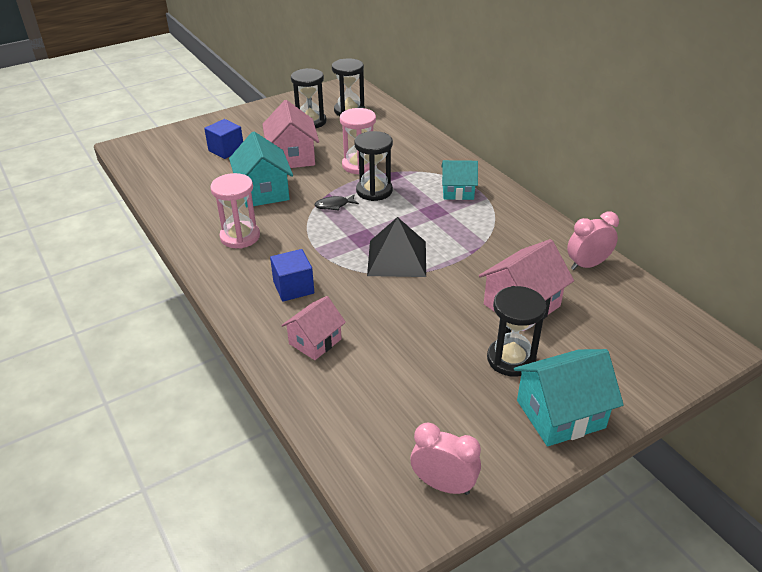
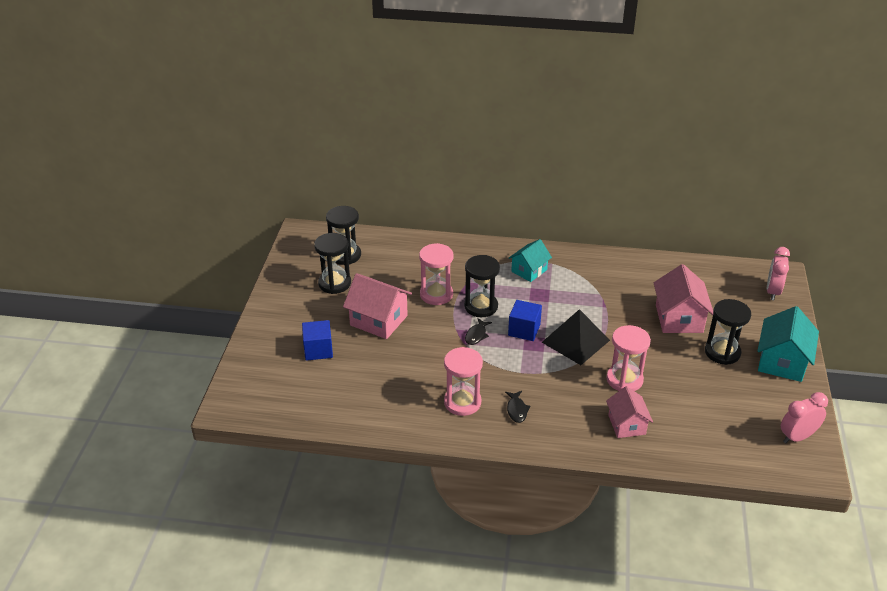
camera: 50 degrees left, 0 degrees up
(262, 268) = (517, 410): none -> black fish
(264, 192) = (412, 360): turquoise house -> none
(293, 287) = (557, 406): blue cube -> blue cube (524, 330)
(380, 311) = (624, 379): none -> pink hourglass
(587, 265) = (668, 270): pink clock -> pink clock (772, 291)

